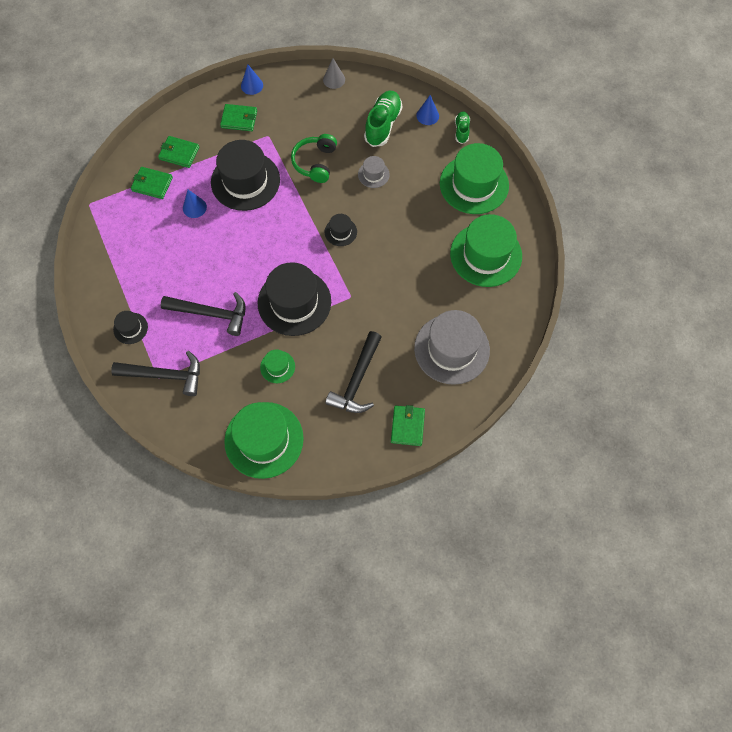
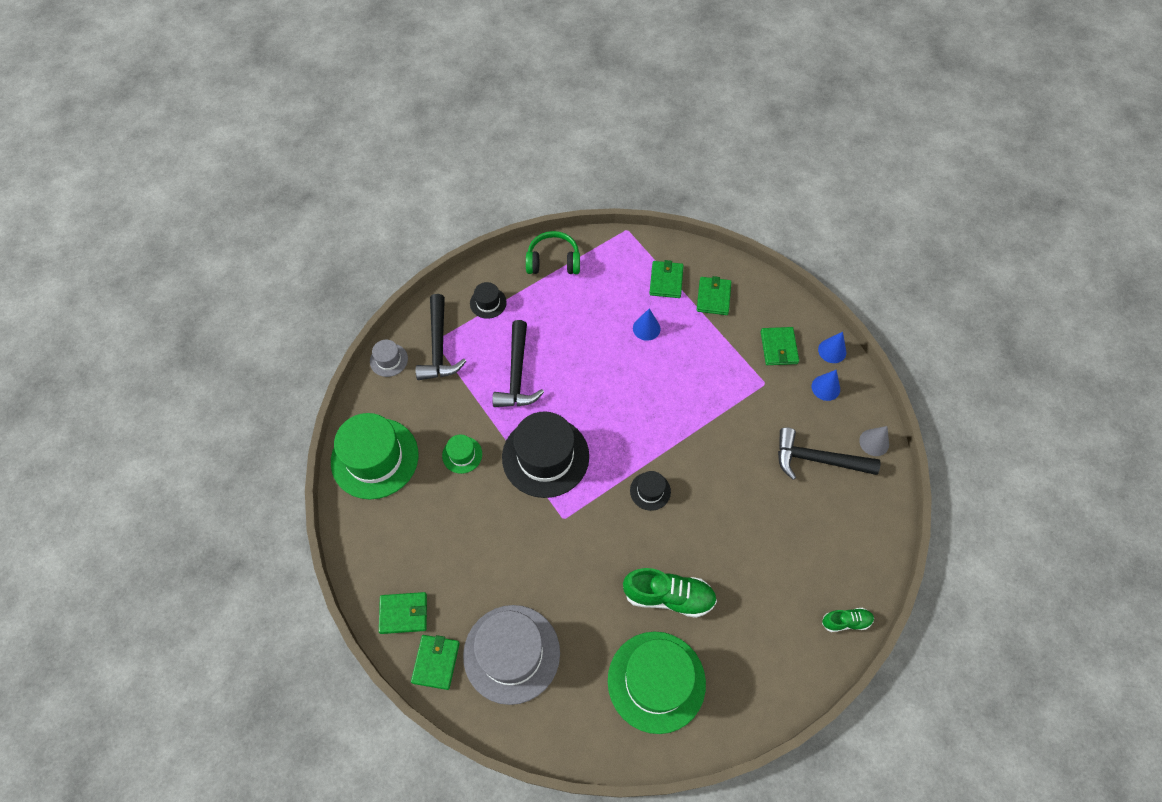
camera: 80 degrees right, 5 degrees down
(245, 181) = (694, 372): black hat -> none
(315, 163) = (741, 444): green headphones -> green headphones (553, 261)
(357, 380) = (456, 545): black hammer -> black hammer (817, 460)
(373, 174) = (743, 516): grey hat -> grey hat (389, 360)
(383, 125) = (823, 515): green shoe -> green shoe (668, 596)
(427, 115) = (856, 571): blue cone -> blue cone (825, 387)
(450, 405) = (436, 662): none -> green wallet
(474, 184) = (763, 650): green hat -> none

